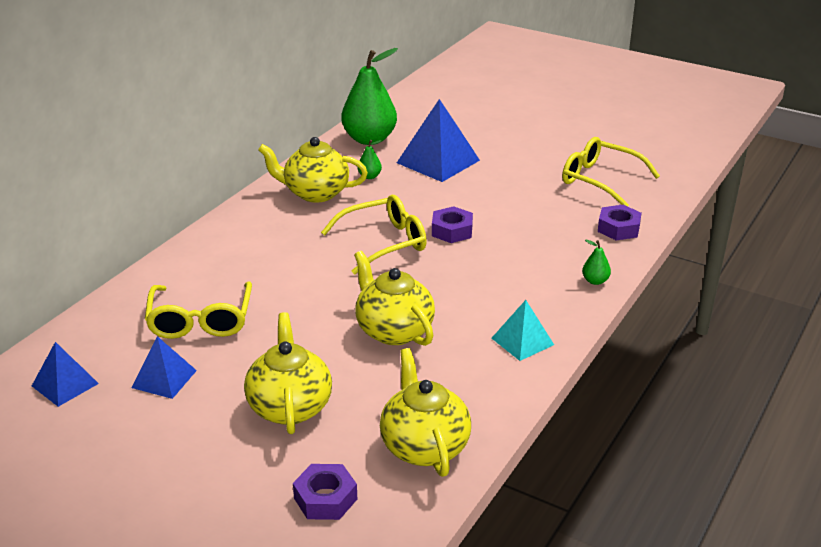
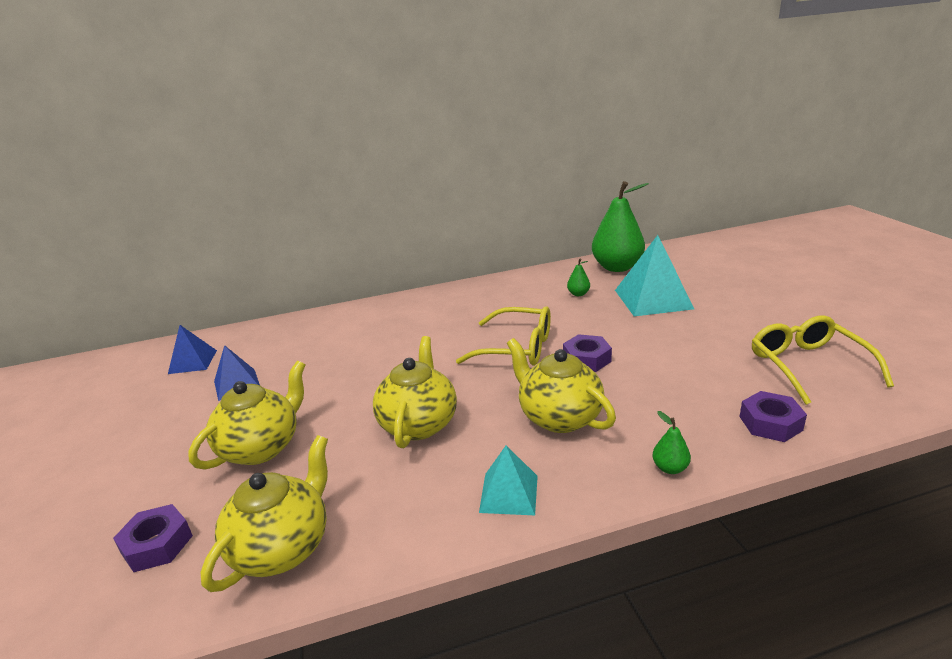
camera: 45 degrees right, 5 degrees down
(200, 320) = (317, 354): yellow glasses -> none
(315, 193) = (520, 293): yellow teapot -> yellow teapot (559, 417)
(438, 161) = (653, 299): blue pyramid -> turquoise pyramid

